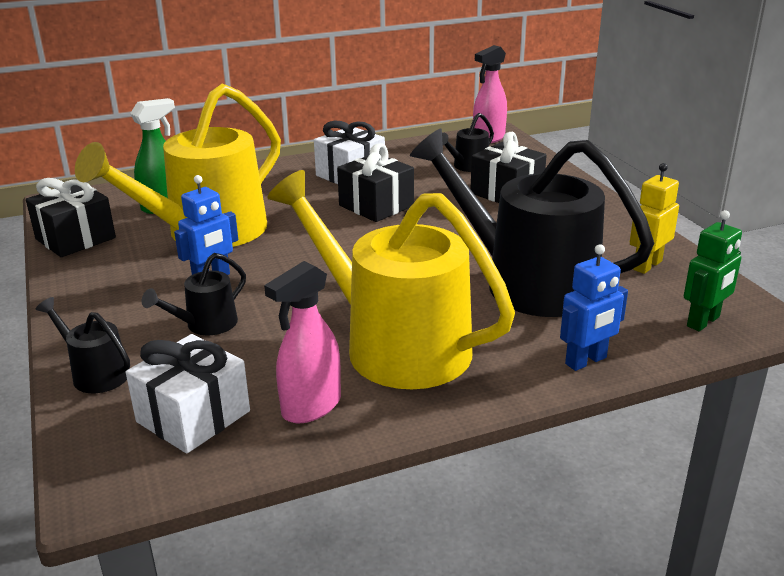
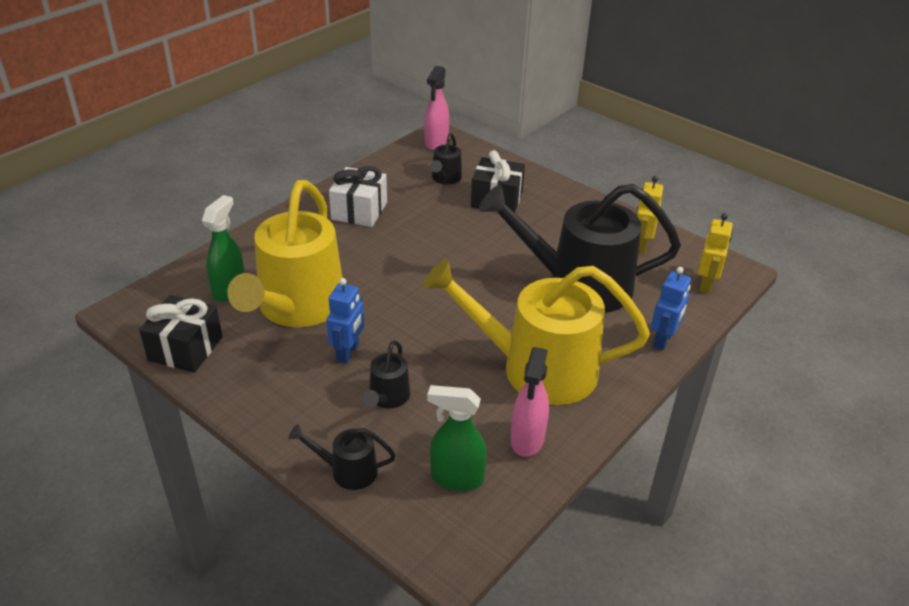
camera: 30 degrees left, 10 degrees up
(193, 416) = (456, 478): white gift -> green spray bottle
(376, 206) = (410, 240): black gift -> none
(703, 322) = (706, 284): green robot -> yellow robot

